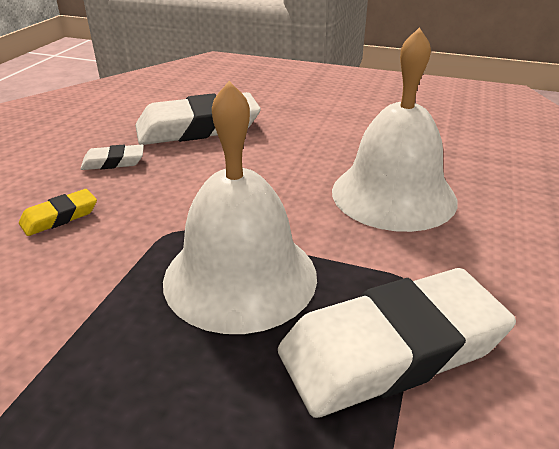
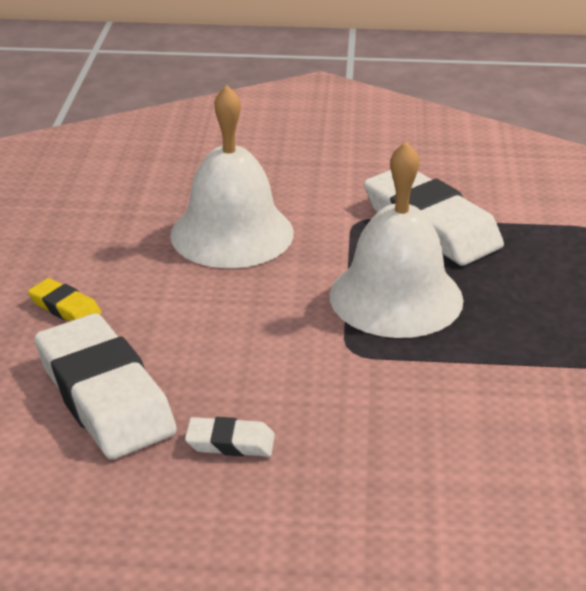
camera: 105 degrees left, 0 degrees up
(60, 217) = (368, 437): yellow eraser -> yellow eraser (65, 307)
(113, 162) = (230, 442): white eraser -> white eraser turned 60 degrees counterclockwise

